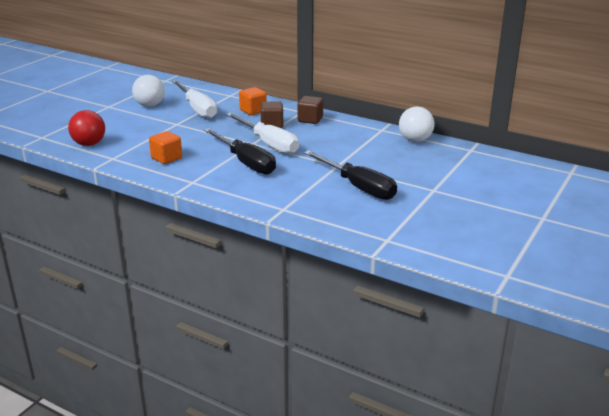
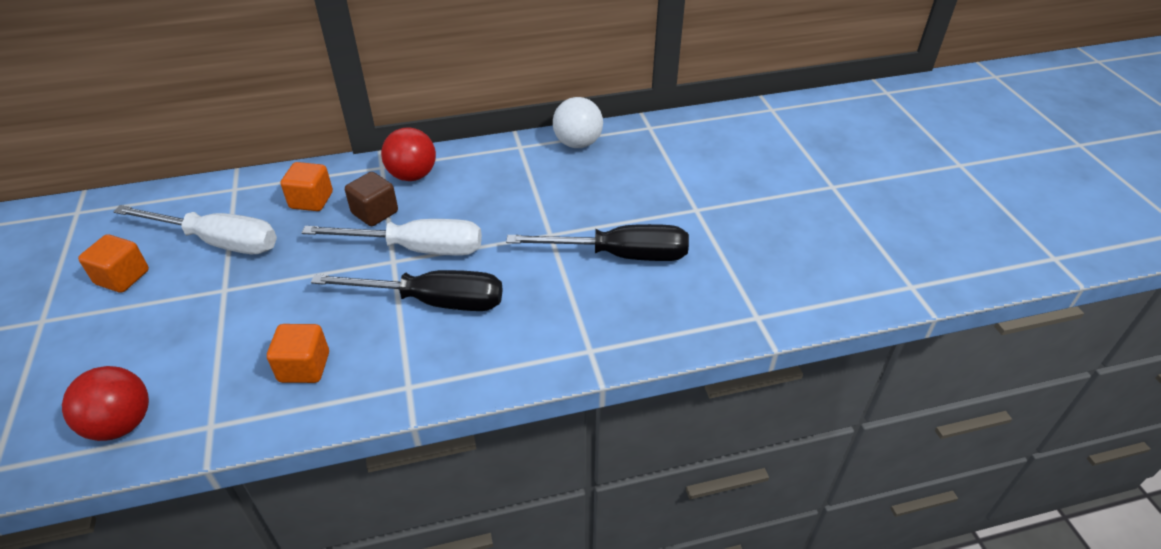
camera: 45 degrees left, 15 degrees up
(150, 105) = (122, 277): white ball -> orange cube
(310, 119) = (412, 175): brown cube -> red ball

